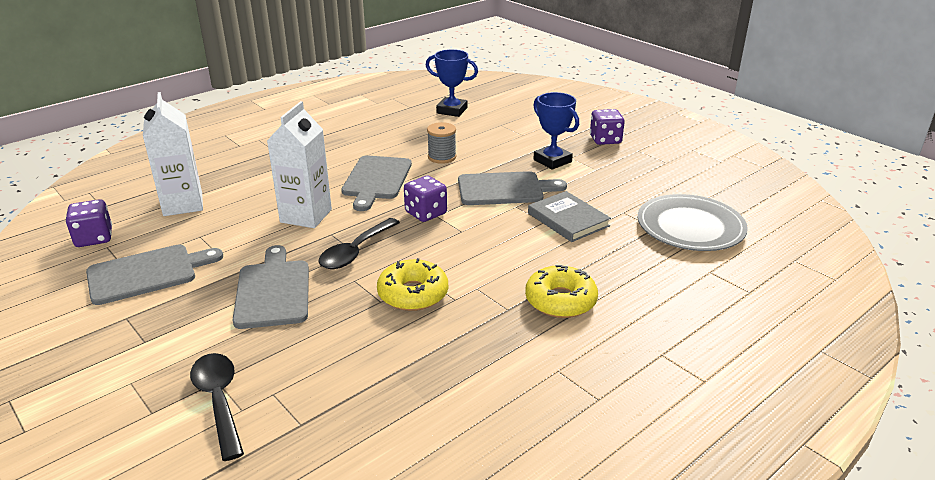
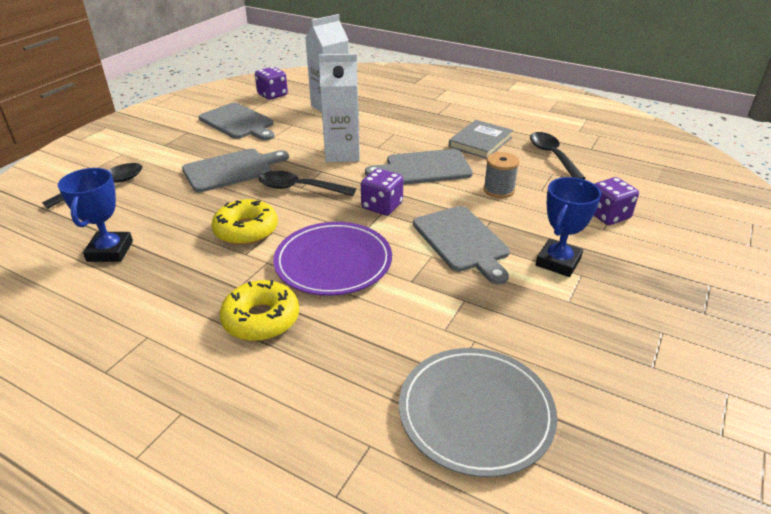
camera: 70 degrees right, 5 degrees up
(407, 123) = (552, 156): none -> black spoon
(452, 110) = (611, 172): blue trophy -> blue trophy (110, 251)
(498, 252) = (333, 262): none -> purple plate
(568, 219) = (426, 297): grey book -> grey book (480, 142)
(605, 140) = (661, 296): purple dice -> purple dice (608, 215)

